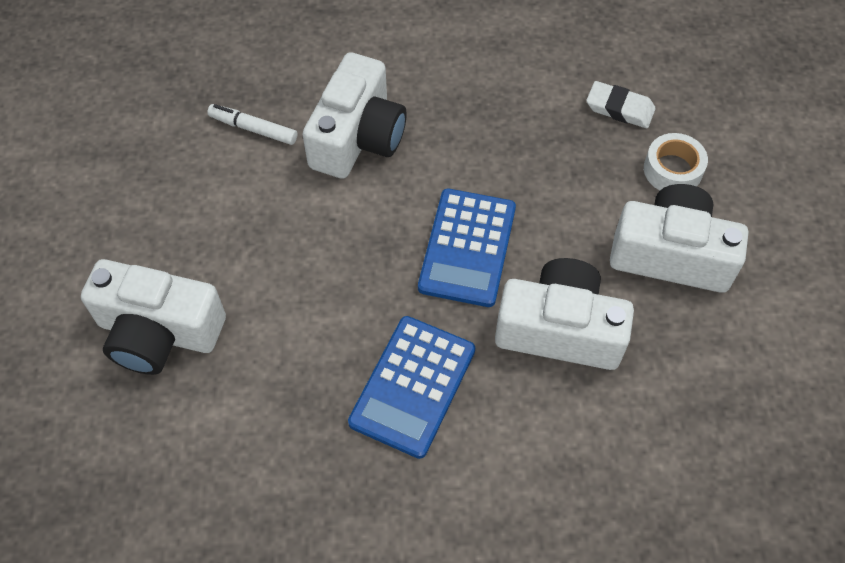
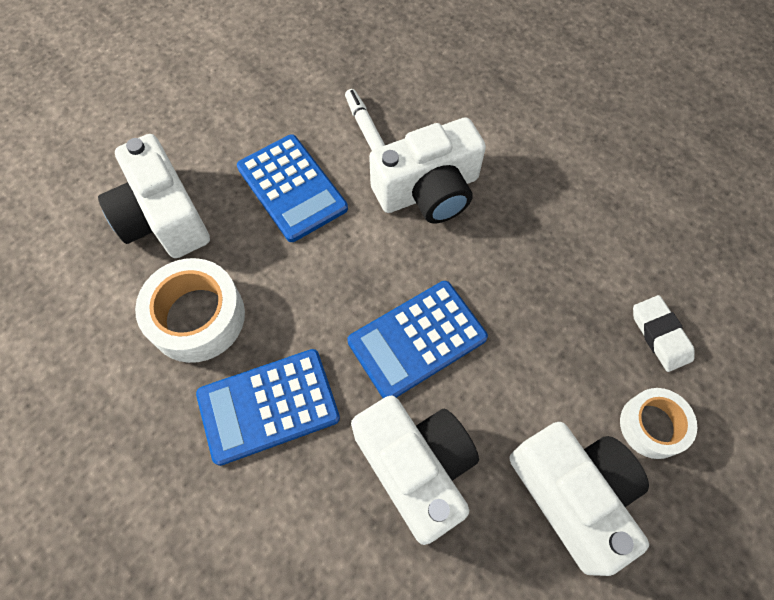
camera: 45 degrees right, 5 degrees up
(245, 221) = (292, 188): none -> blue calculator
(282, 377) = (197, 317): none -> white tape

